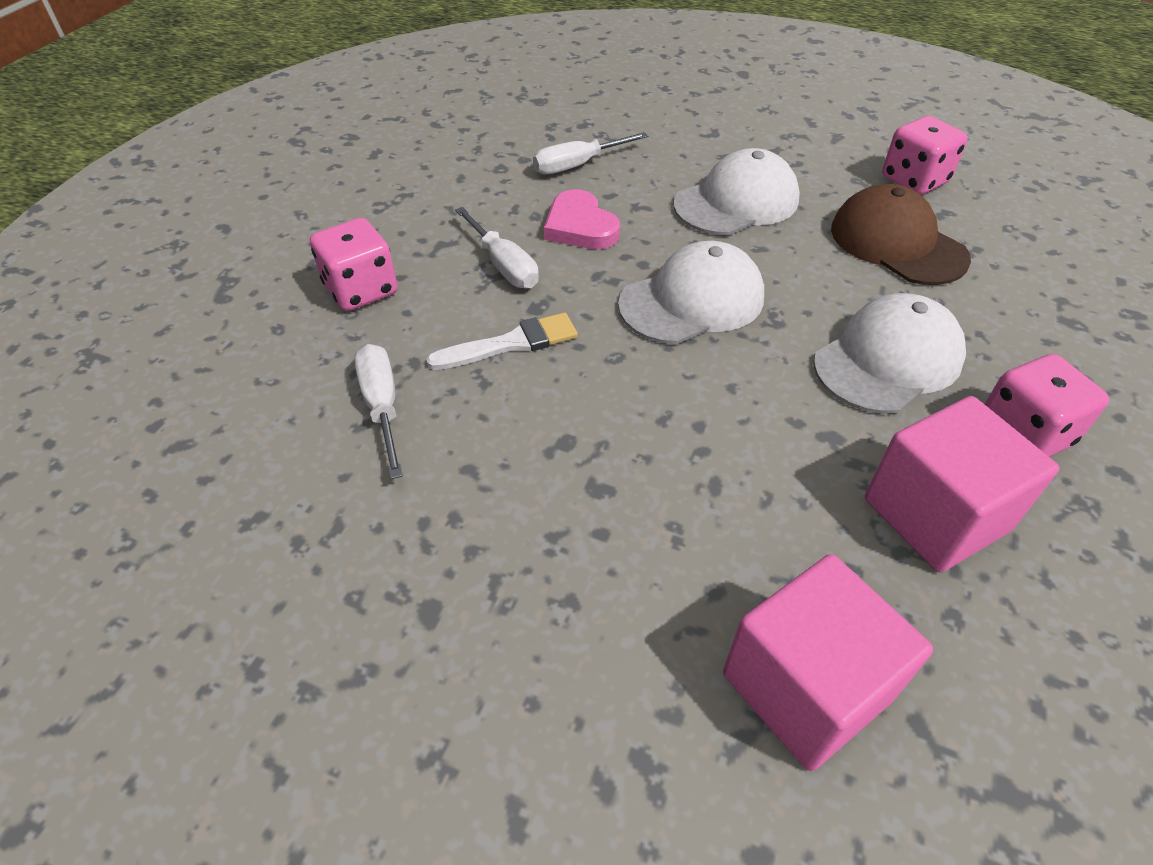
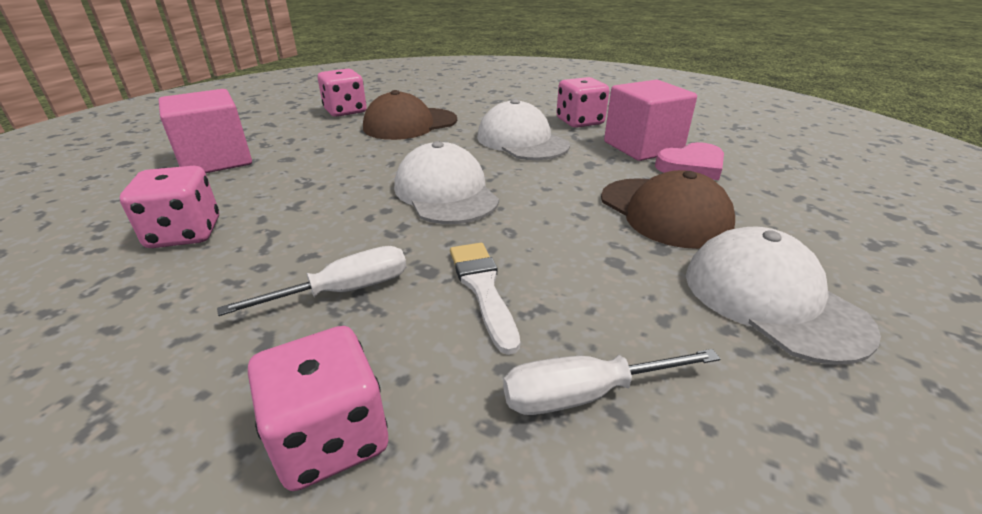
camera: 85 degrees left, 15 degrees down
(578, 165) = (185, 233): white screwdriver -> pink dice
(580, 226) = (304, 238): pink heart -> pink heart (691, 166)
(691, 505) = (664, 212): none -> brown cap
(736, 202) = (324, 164): white cap -> white cap (771, 299)
(805, 687) = (779, 192): pink cube -> pink cube (216, 160)

